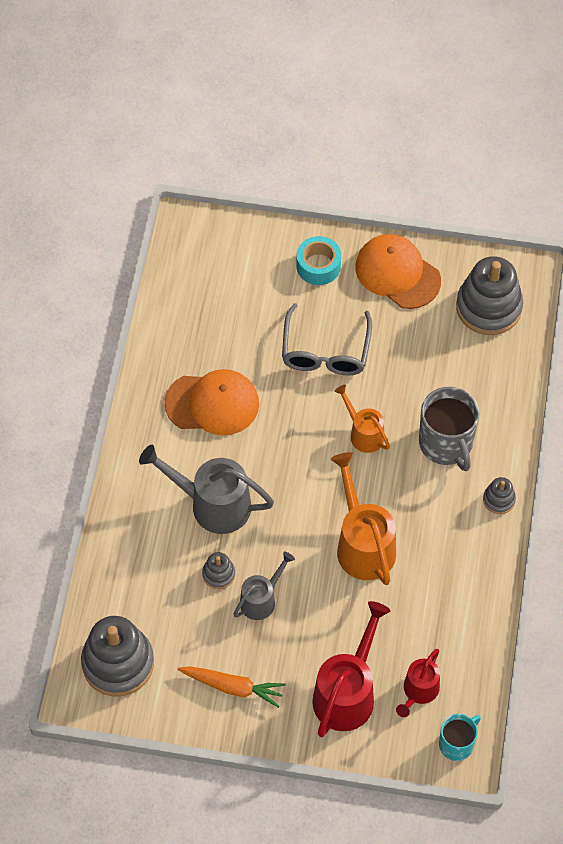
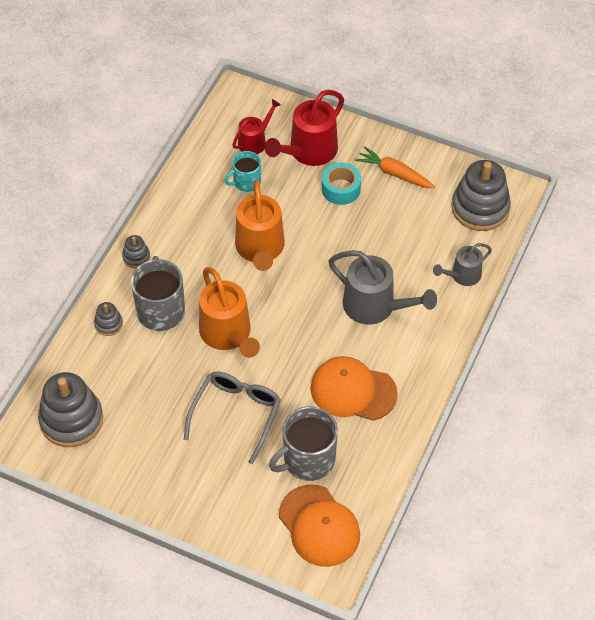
camera: 165 degrees left, 5 degrees down
(218, 574) = (384, 253): grey stacking toy -> grey stacking toy (108, 324)
(239, 323) = (308, 460): none -> grey mug
(261, 599) = (355, 227): grey watering can -> grey watering can (462, 276)
(318, 266) = (214, 499): turquoise tape -> turquoise tape (341, 189)
(363, 433) = (228, 335): orange watering can -> orange watering can, size x1.70
(397, 273) = (142, 473): orange cap -> orange cap (319, 526)
(457, 744) = (240, 104): turquoise mug -> turquoise mug (246, 182)

